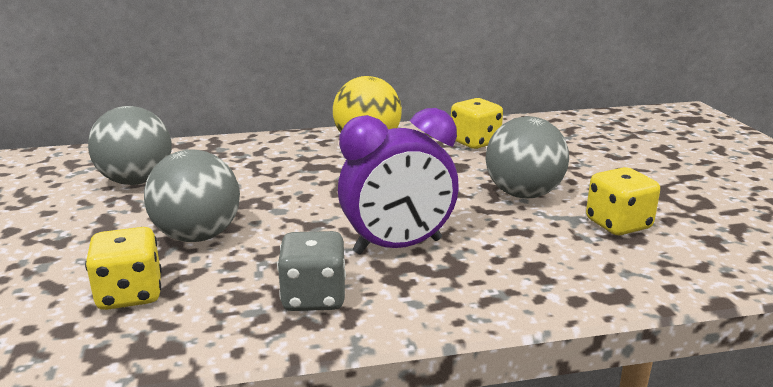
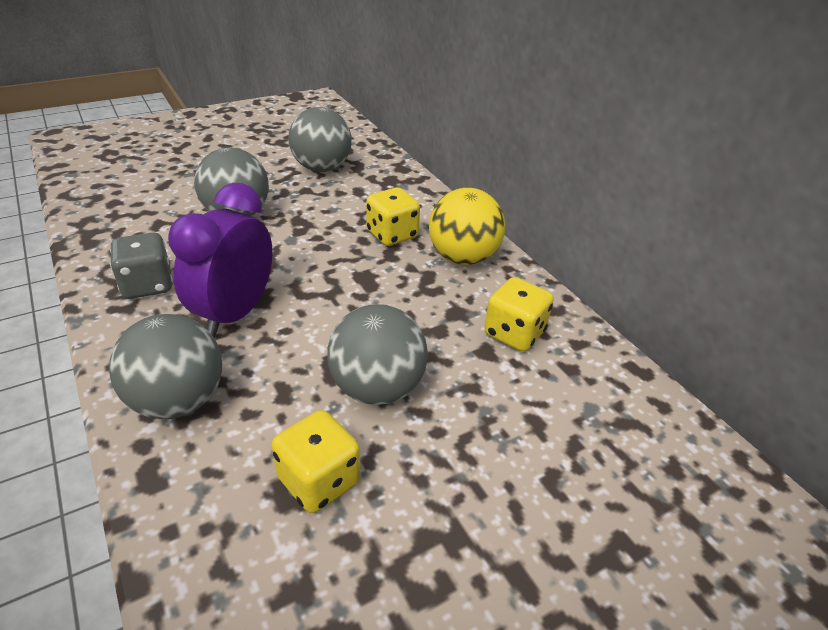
camera: 70 degrees right, 15 degrees up
(130, 294) = (153, 212): yellow dice -> yellow dice (392, 235)
(398, 246) = (235, 314): purple clock -> purple clock turned 60 degrees clockwise
(521, 280) = (178, 401): none -> grey ball

